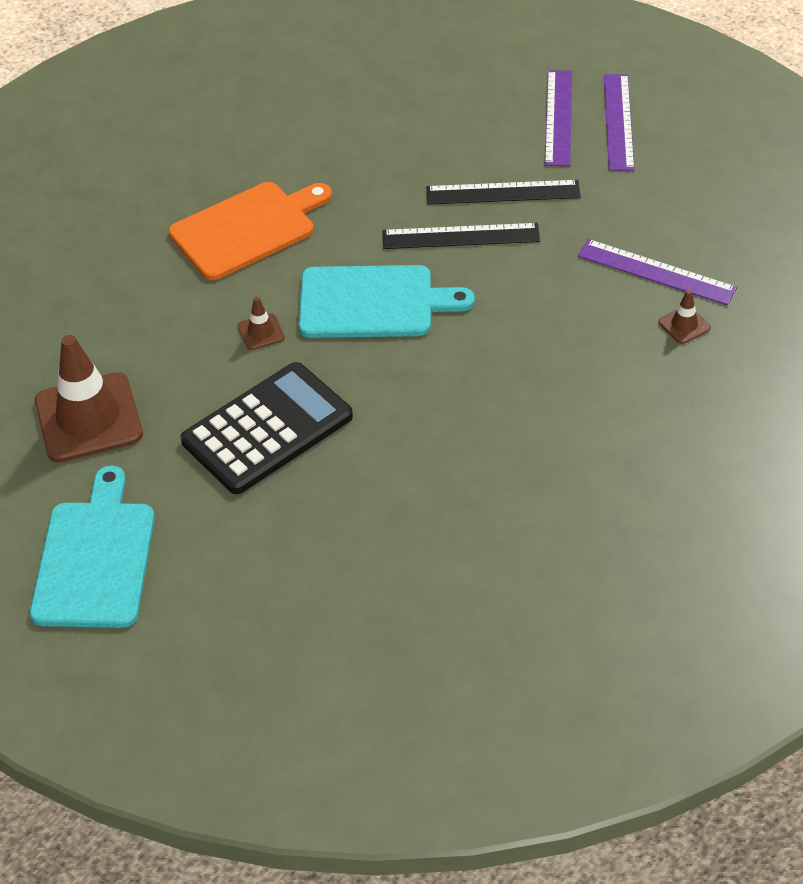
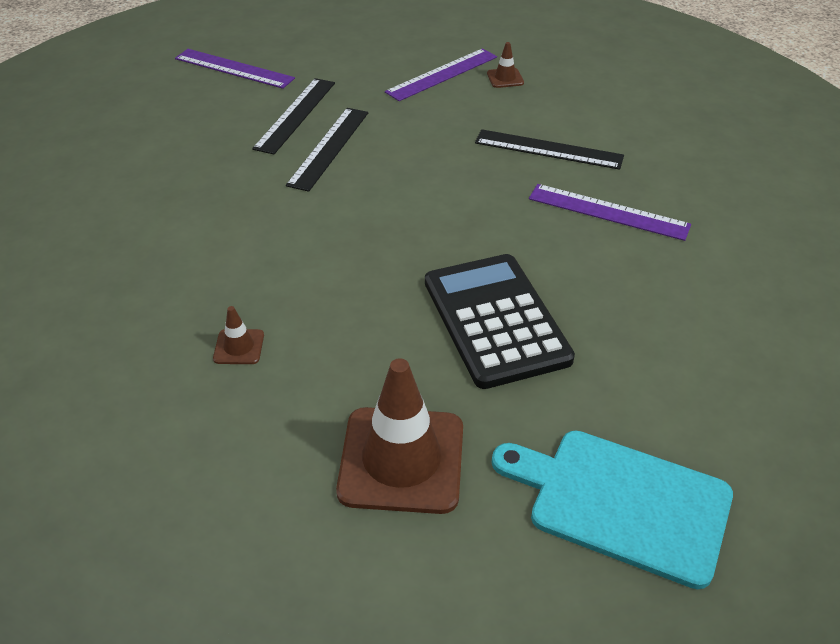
camera: 70 degrees left, 5 degrees down
(247, 229) = (207, 267): orange cutting board -> none
(261, 332) = (360, 293): brown traffic cone -> brown traffic cone (239, 347)
(373, 302) = (372, 214): turquoise cutting board -> none
(559, 398) = (548, 149): none -> black ruler
(618, 121) = (266, 46): purple ruler -> purple ruler (608, 212)

